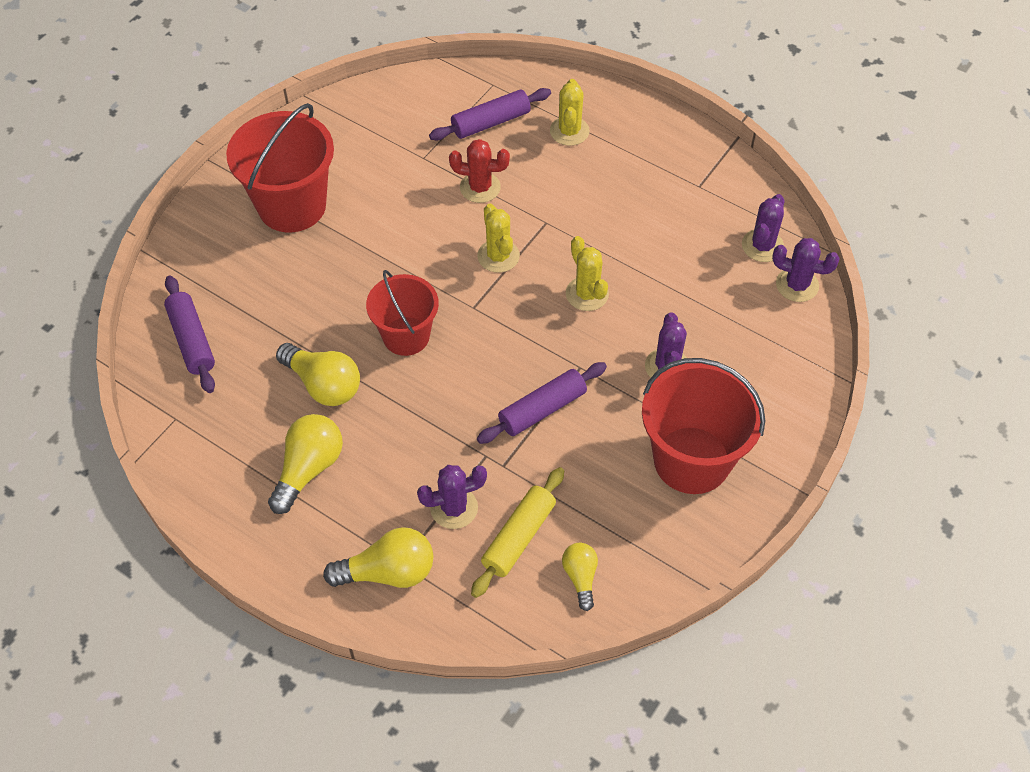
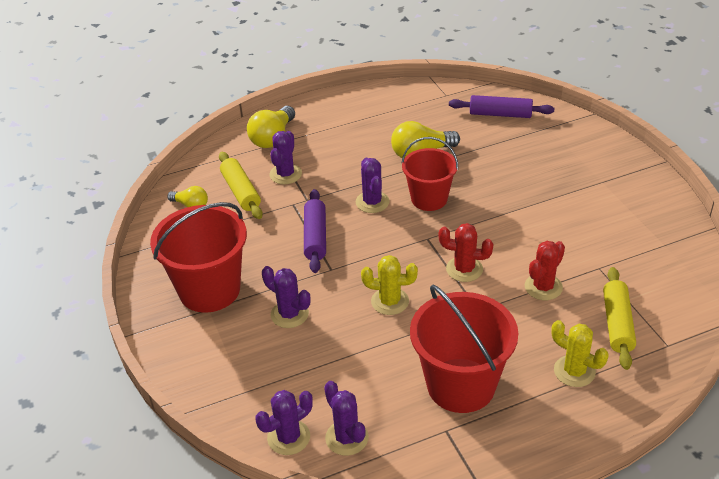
camera: 125 degrees right, 15 degrees down
(292, 206) = (591, 185): red bucket -> red bucket (461, 385)
(309, 469) = (366, 130): yellow light bulb -> none
(447, 387) = (372, 202): none -> purple cactus
(491, 122) = (617, 324): purple rolling pin -> yellow rolling pin
(498, 256) = (464, 269): yellow cactus -> red cactus

